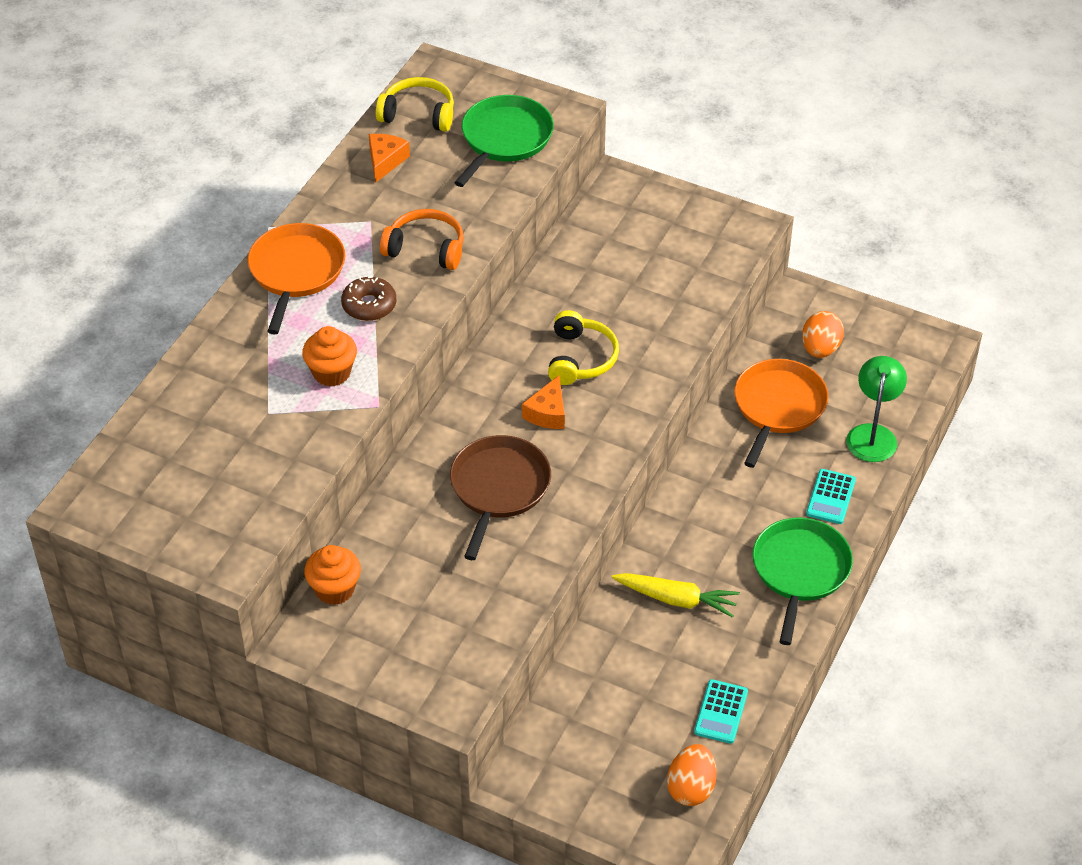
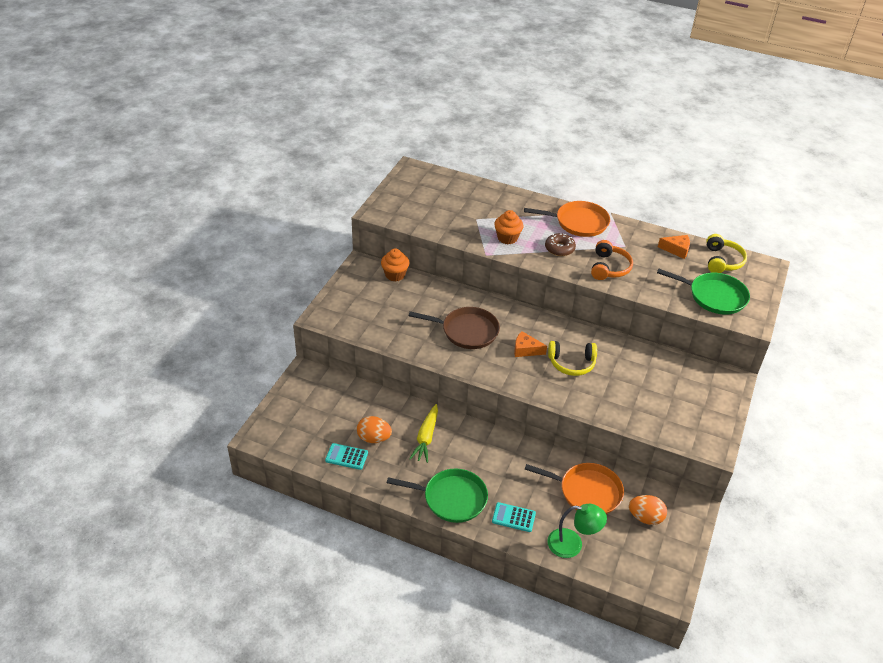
camera: 85 degrees right, 5 degrees down
(691, 788) = (296, 442): orange egg -> orange egg (374, 438)

